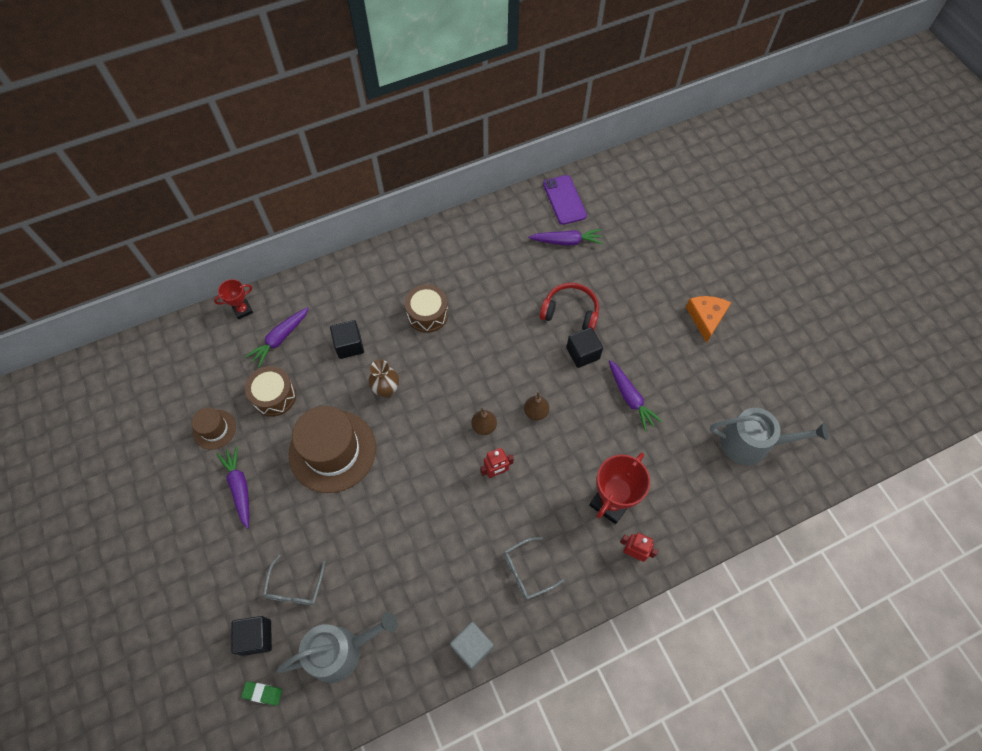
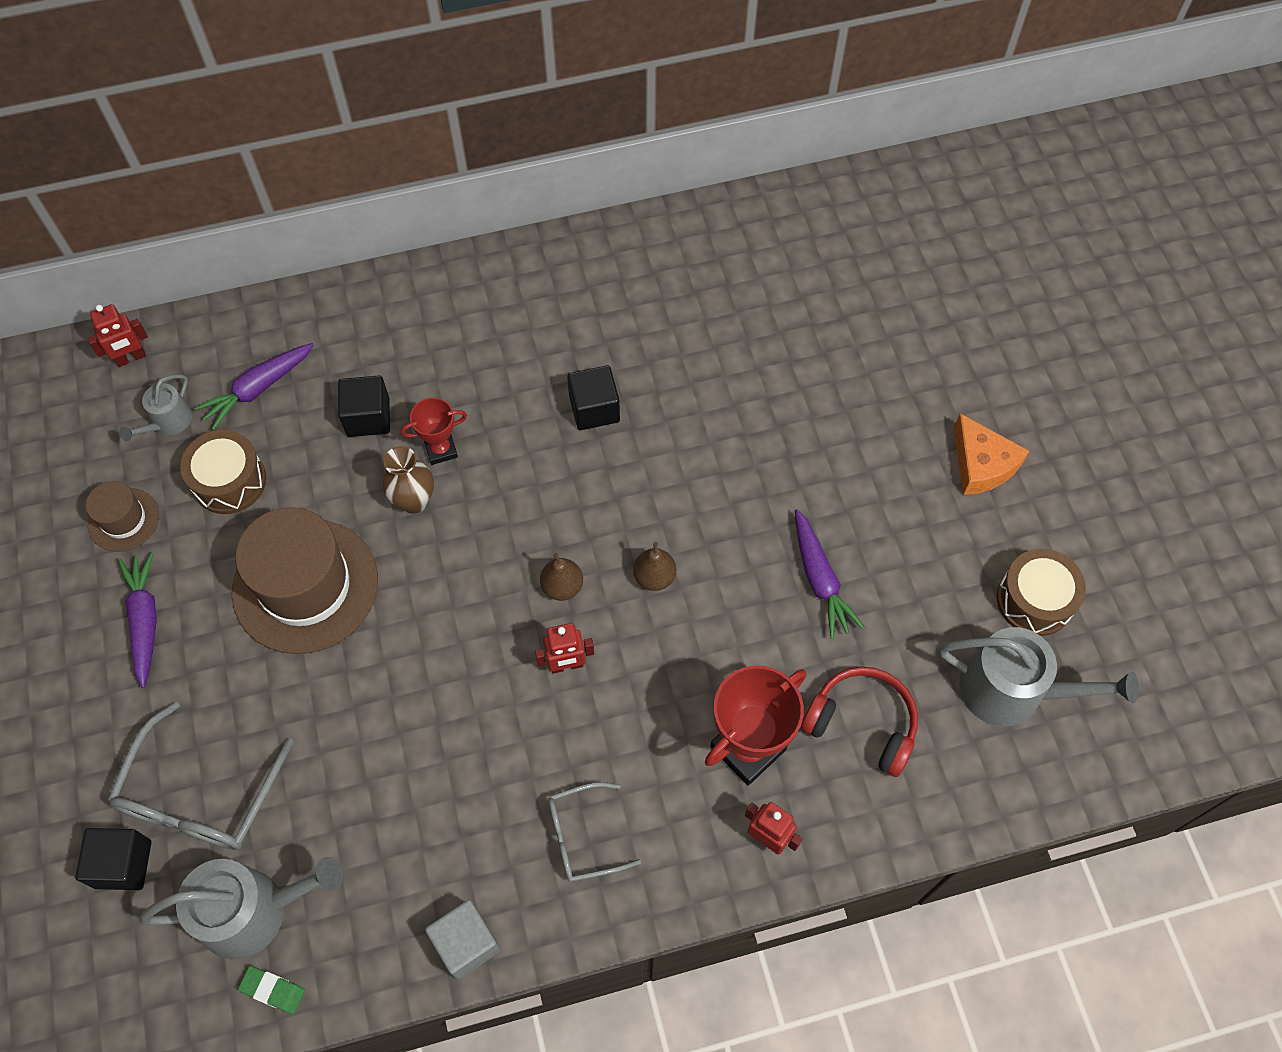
camera: 10 degrees right, 0 degrees up
(199, 332) = (131, 358): none -> red robot
(230, 367) = (168, 422): none -> grey watering can
(243, 310) = (207, 332): red trophy -> red trophy (441, 450)
(262, 693) = (115, 954): green eraser -> green eraser (273, 990)
(295, 587) = (200, 796): grey glasses -> grey glasses, size x1.65
(427, 314) = (508, 385): brown drum -> brown drum (1034, 600)
(564, 200) = (780, 226): purple phone -> none
(567, 241) = (769, 298): purple carrot -> none
(570, 312) = (749, 419): red headphones -> red headphones (862, 724)
(582, 353) = (755, 491): black cube -> black cube (594, 409)
(706, 318) = (981, 464): orange cheese -> orange cheese turned 135 degrees clockwise

